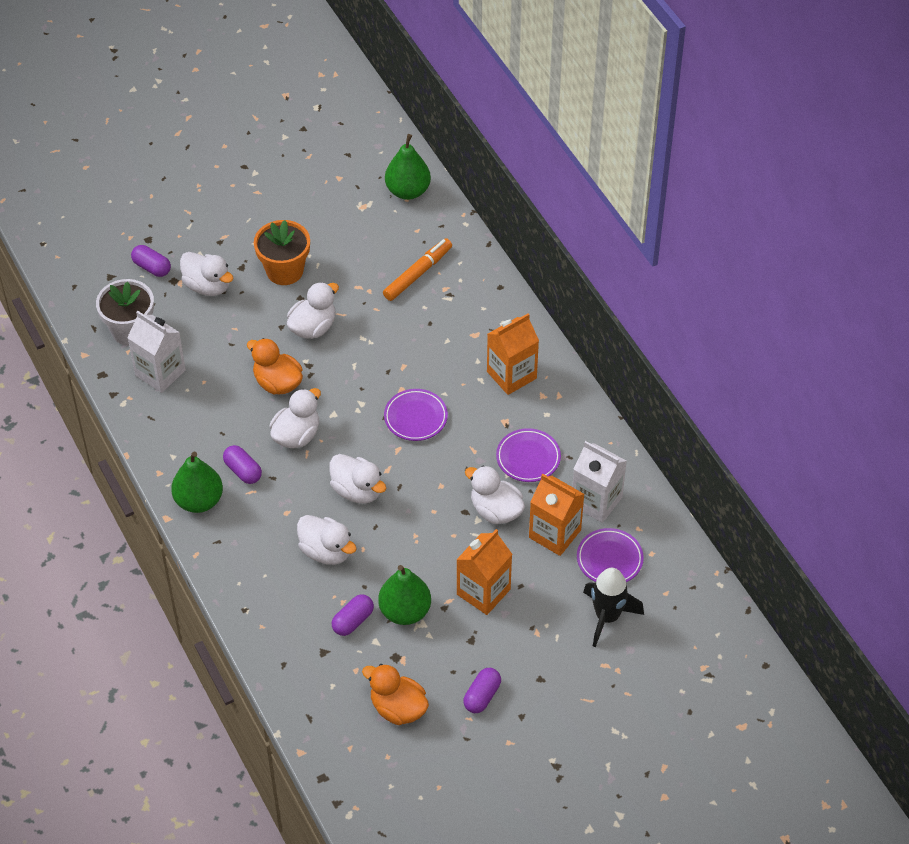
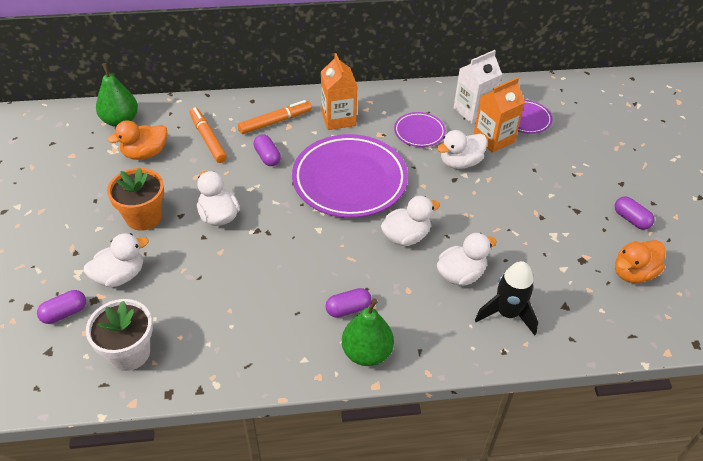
camera: 70 degrees left, 5 degrees down
(160, 373) = (198, 342): white carton -> none
(277, 383) = (263, 256): orange duck -> orange duck (145, 153)
(296, 435) = (328, 259): white duck -> none
(353, 621) = (538, 277): purple capsule -> purple capsule (267, 157)
(405, 611) = (538, 241): green pear -> none
(415, 417) = (349, 180): purple plate -> purple plate, size x2.10
(475, 320) = (275, 122): none -> orange marker
(483, 592) = (534, 191): orange carton -> none
(607, 617) = (575, 134): black rocket -> black rocket (507, 313)

